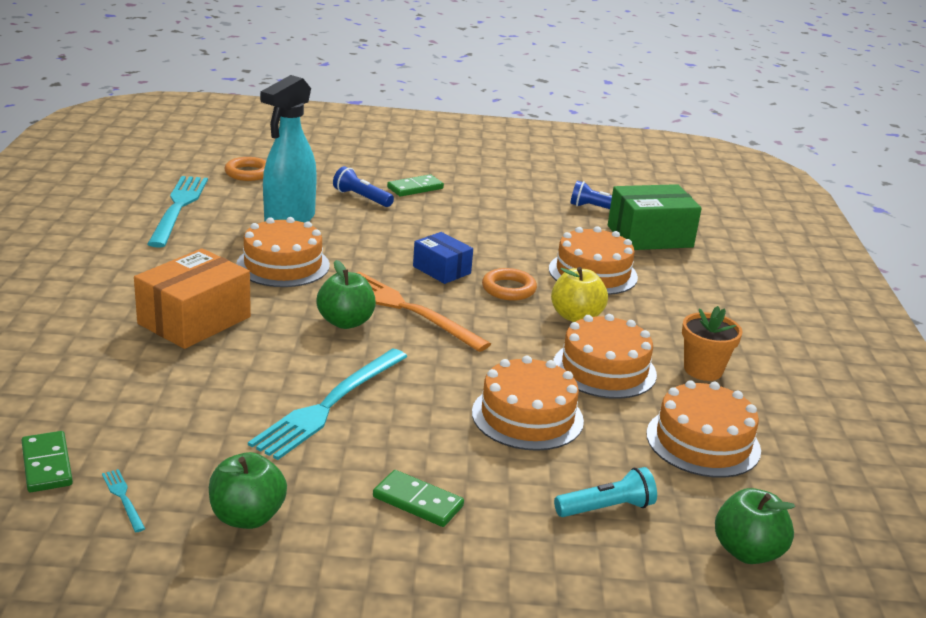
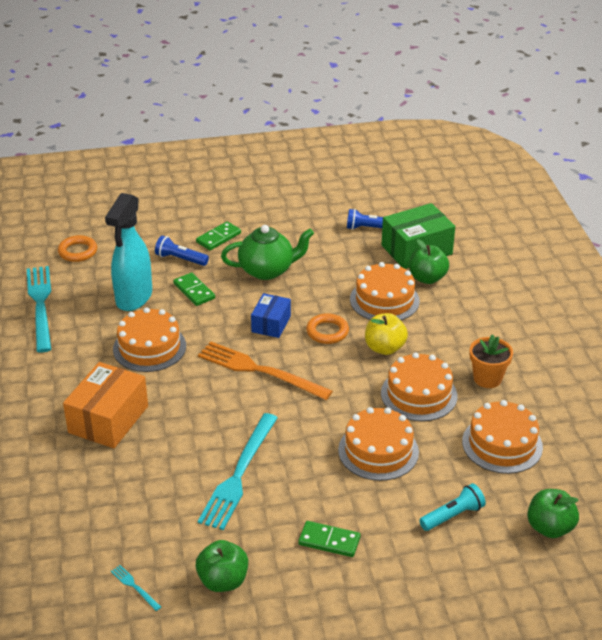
camera: 10 degrees left, 10 degrees up
(47, 465) = (69, 573): green domino -> green domino (194, 291)
(345, 322) = (220, 394): green apple -> green apple (427, 278)
(441, 270) = (271, 324): blue box -> blue box turned 75 degrees clockwise
(459, 224) = (267, 270): none -> green teapot

